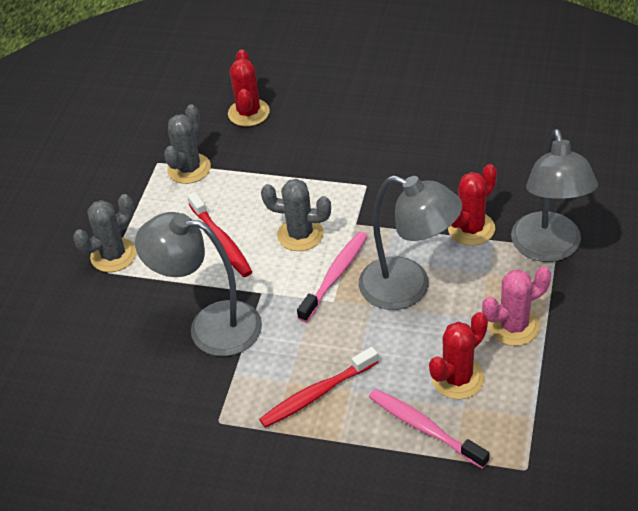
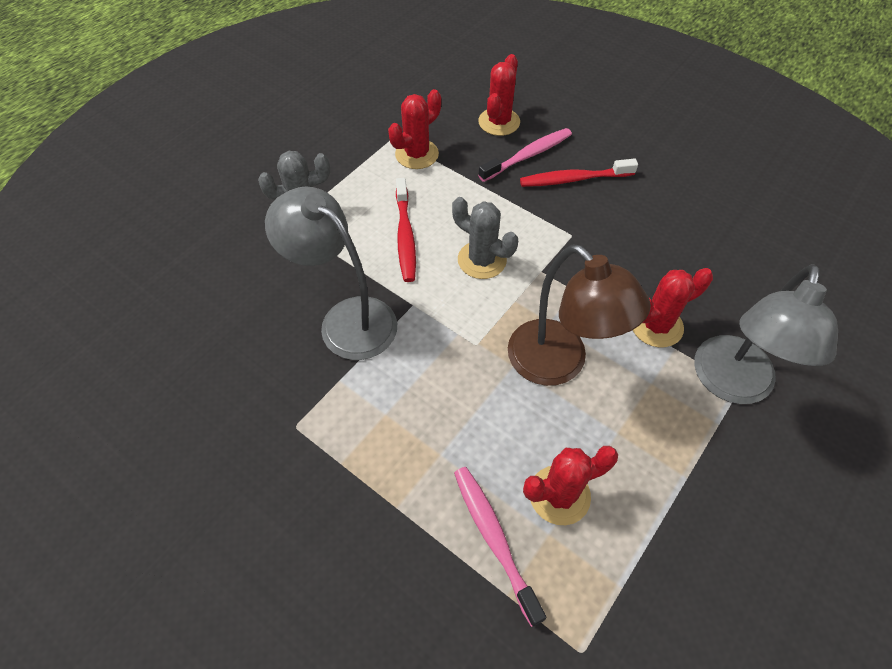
camera: 20 degrees right, 10 degrees up
(189, 169) = (417, 154): grey cactus -> red cactus
(316, 394) = (405, 442): red toothbrush -> red toothbrush (573, 179)
(335, 276) = (492, 318): pink toothbrush -> pink toothbrush (528, 155)
(408, 288) = (558, 364): grey lamp -> brown lamp
(514, 326) = (650, 460): pink cactus -> none

